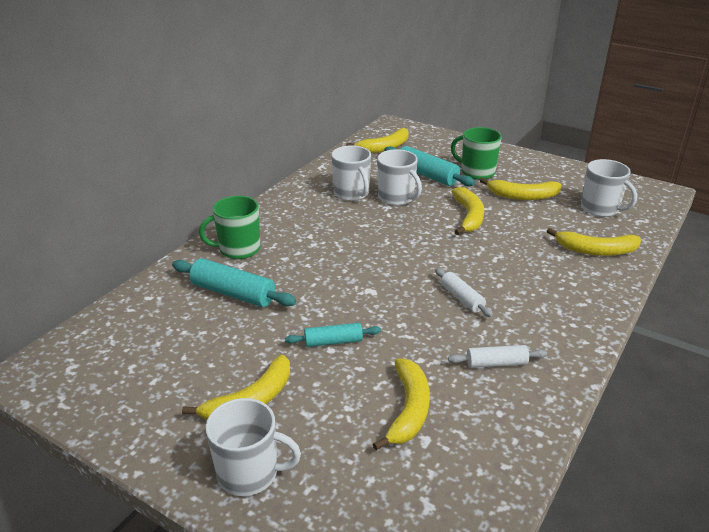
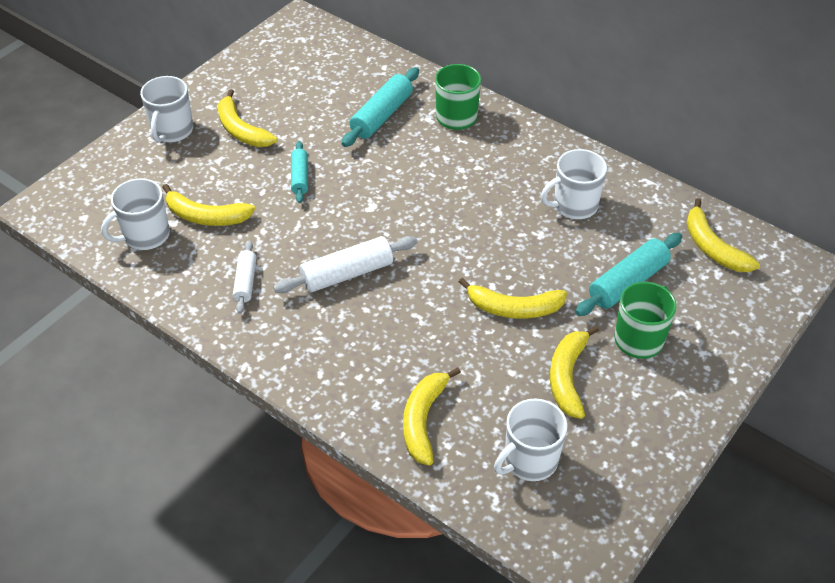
camera: 95 degrees right, 15 degrees up
(396, 198) = (563, 245): white mug -> white mug (145, 235)
(461, 298) = (347, 273): white rolling pin -> white rolling pin, size x1.65

